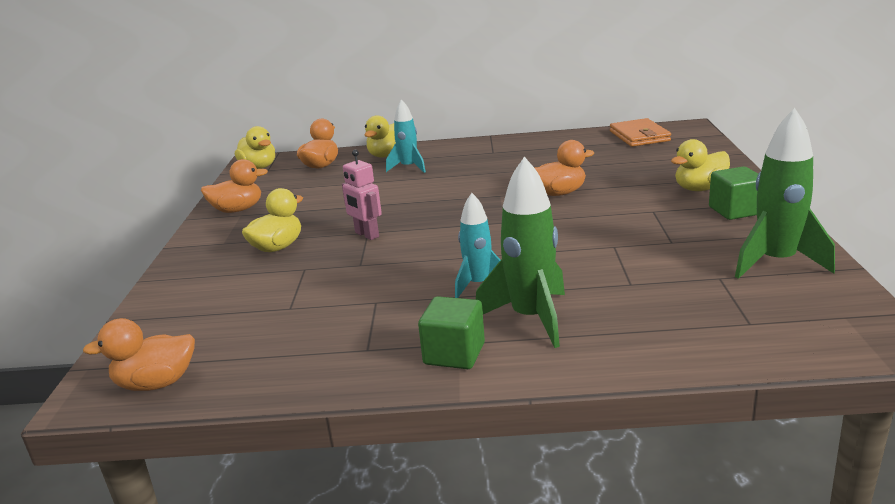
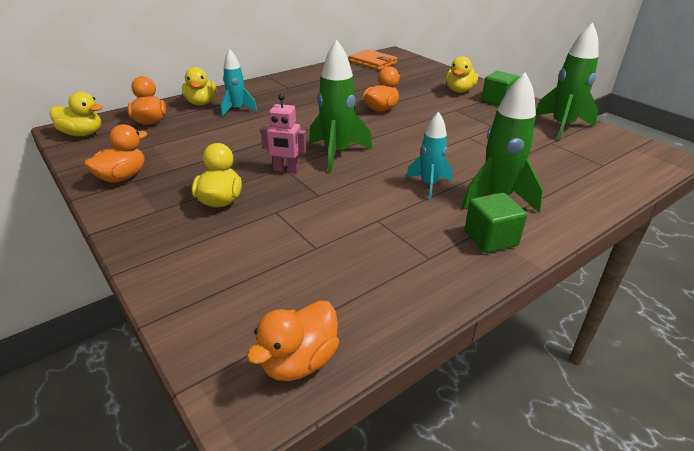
camera: 40 degrees left, 10 degrees up
(436, 230) = (337, 154): none -> green rocket

